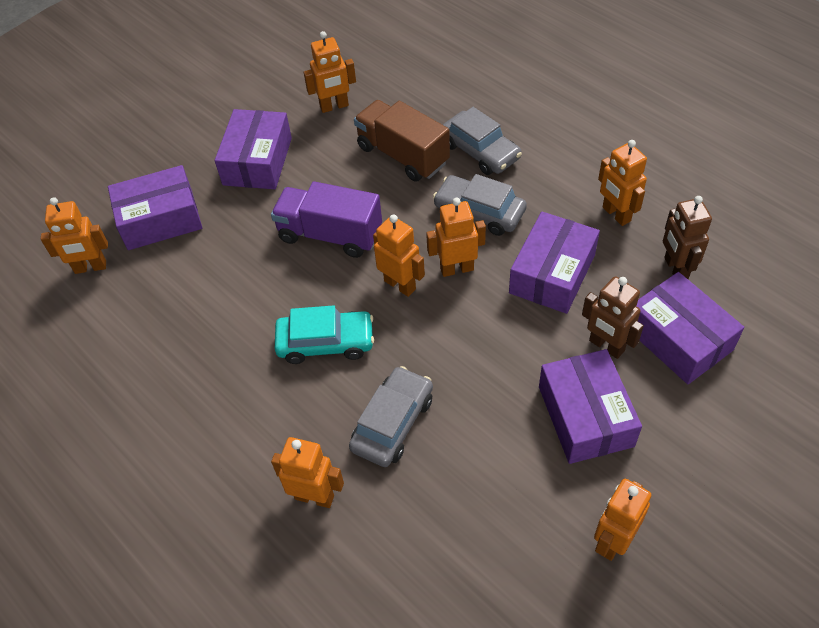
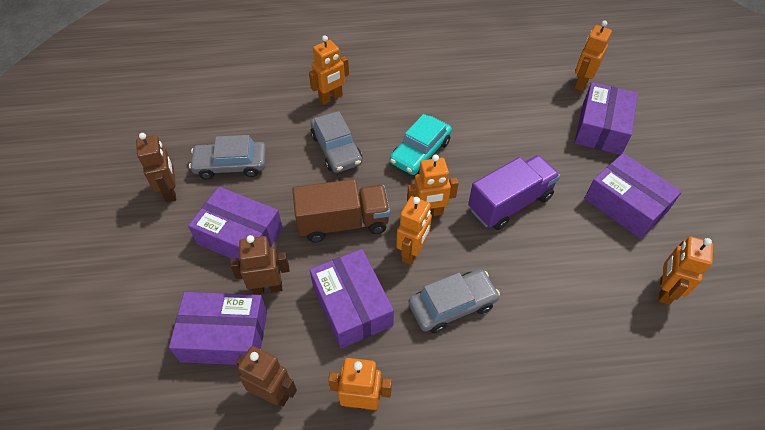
camera: 125 degrees right, 0 degrees up
(402, 155) = (561, 299): brown truck -> brown truck (343, 223)
(480, 151) = (521, 359): grey car -> grey car (231, 165)
(612, 541) = (170, 191): orange robot -> brown robot

